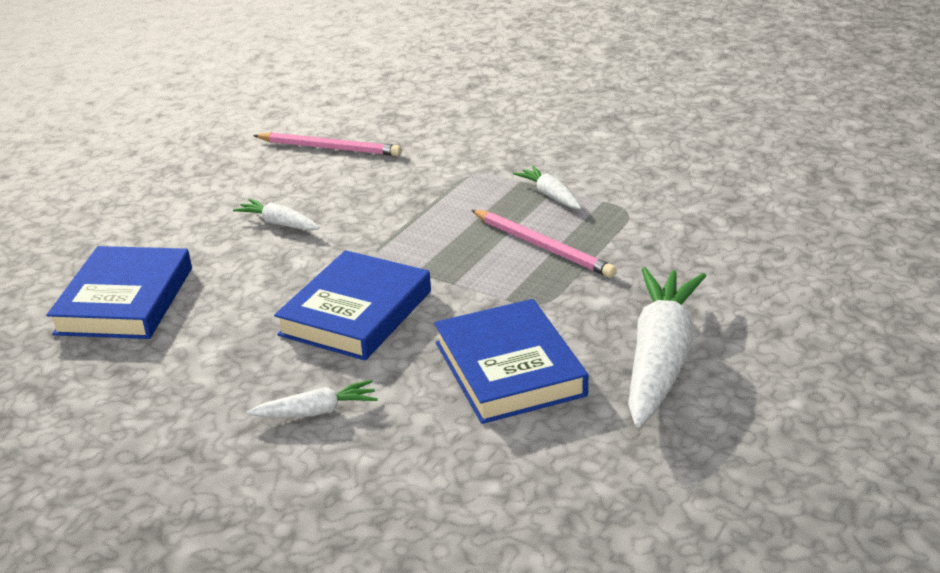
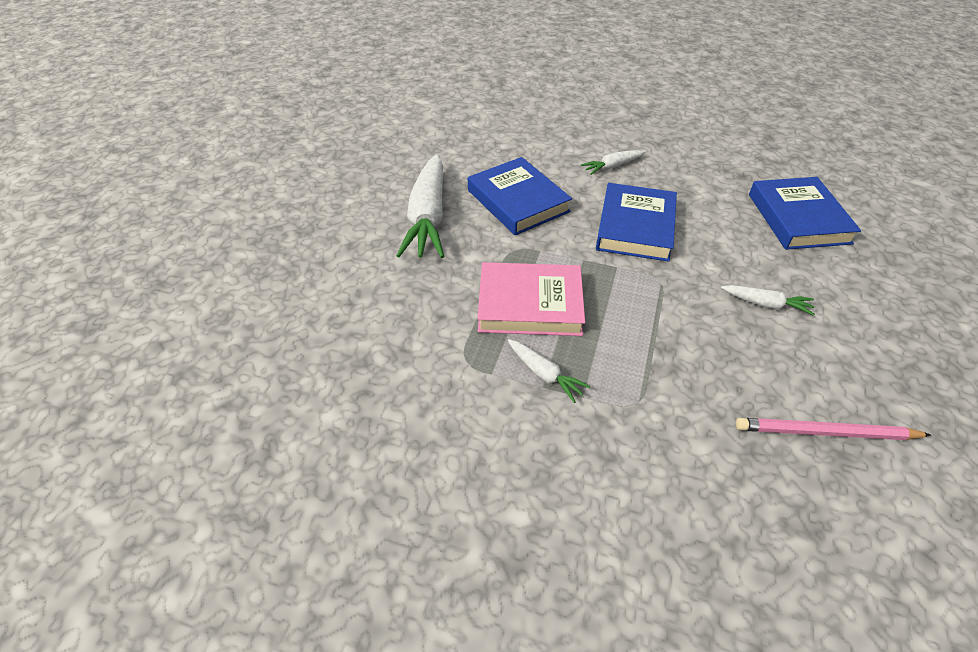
camera: 165 degrees right, 15 degrees up
(542, 246) = (530, 304): pink pencil -> pink book

